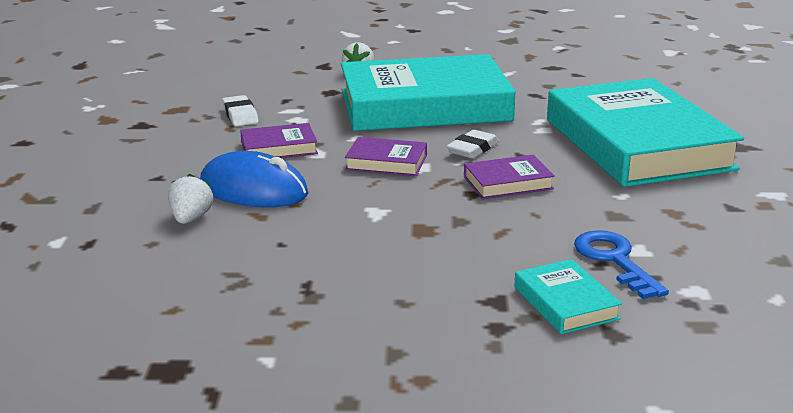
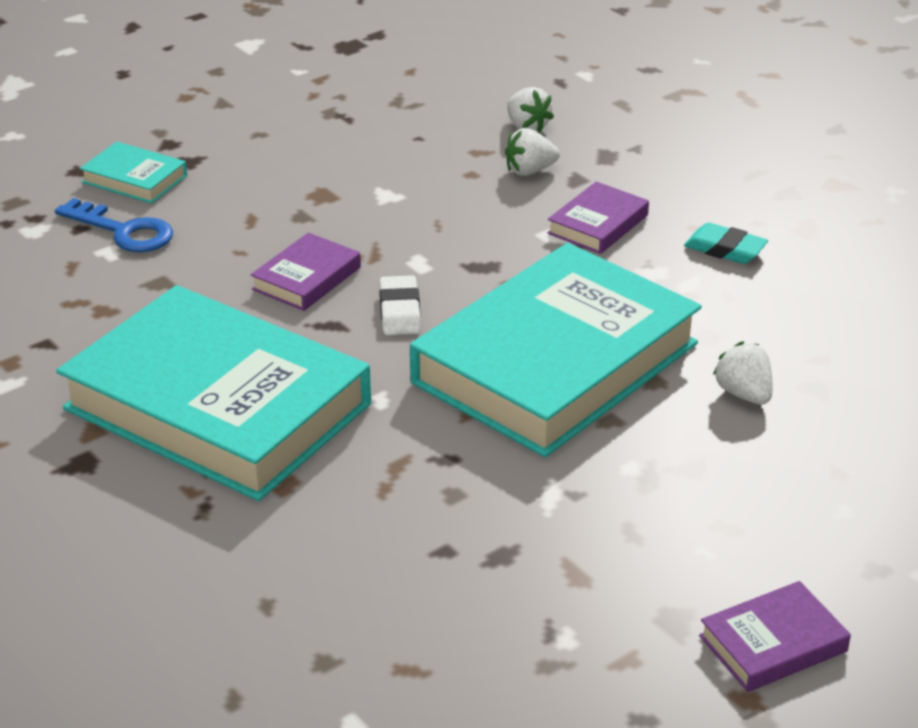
camera: 140 degrees right, 10 degrees up
(240, 115) = (725, 249): white eraser -> turquoise eraser
(253, 190) = (529, 171): blue mouse -> white strawberry
(386, 162) = (462, 252): purple book -> purple book (773, 644)

